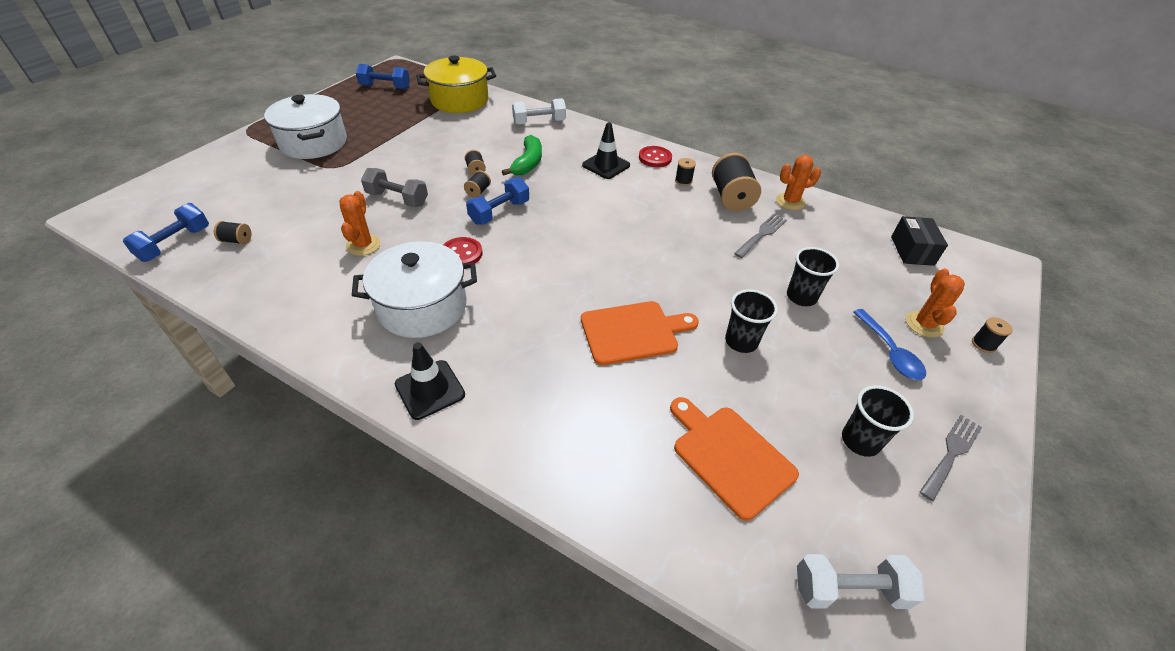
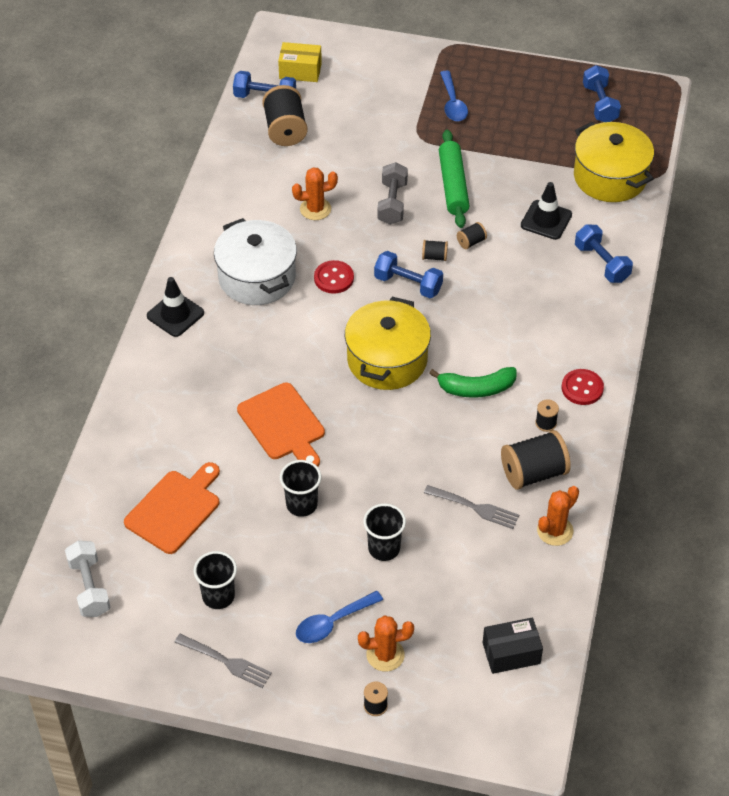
camera: 75 degrees right, 5 degrees up
(169, 213) = (300, 71): none -> yellow box
(237, 240) = (285, 130): black spool -> black spool, size x2.10
(314, 143) = (453, 103): white pot -> blue spoon
(406, 164) = (453, 185): none -> green rolling pin
(528, 163) = (508, 279): green banana -> green banana (476, 388)
(539, 122) = (601, 263): white dumbbell -> blue dumbbell
(581, 244) = (387, 360): none -> yellow pot
(606, 165) = (540, 347): black traffic cone -> black traffic cone (546, 220)
(790, 202) = (555, 531): orange cactus -> orange cactus turned 75 degrees clockwise

